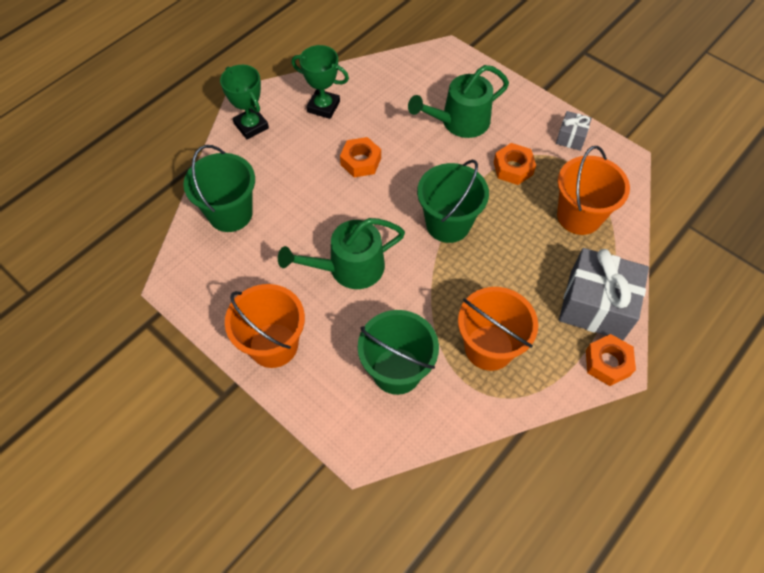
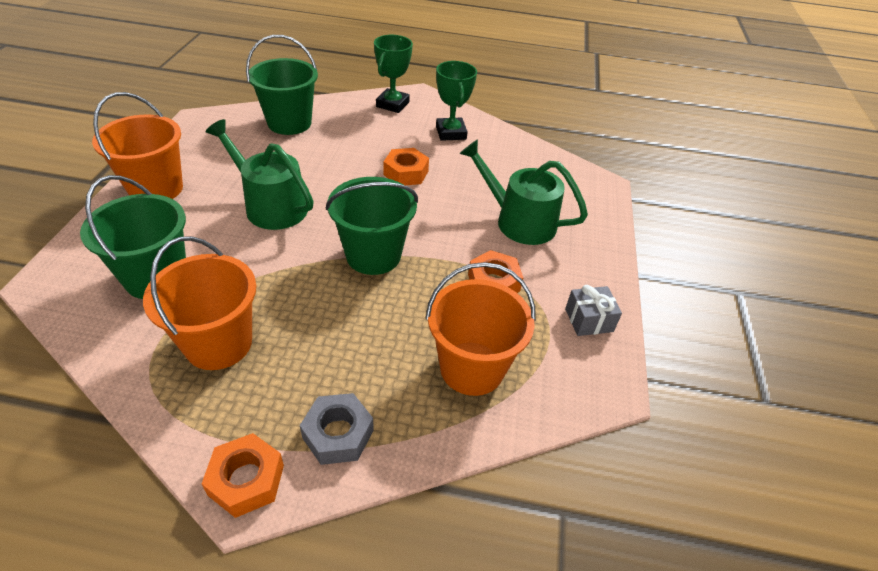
camera: 55 degrees right, 15 degrees down
(596, 305) = (338, 434): grey gift -> grey nut

